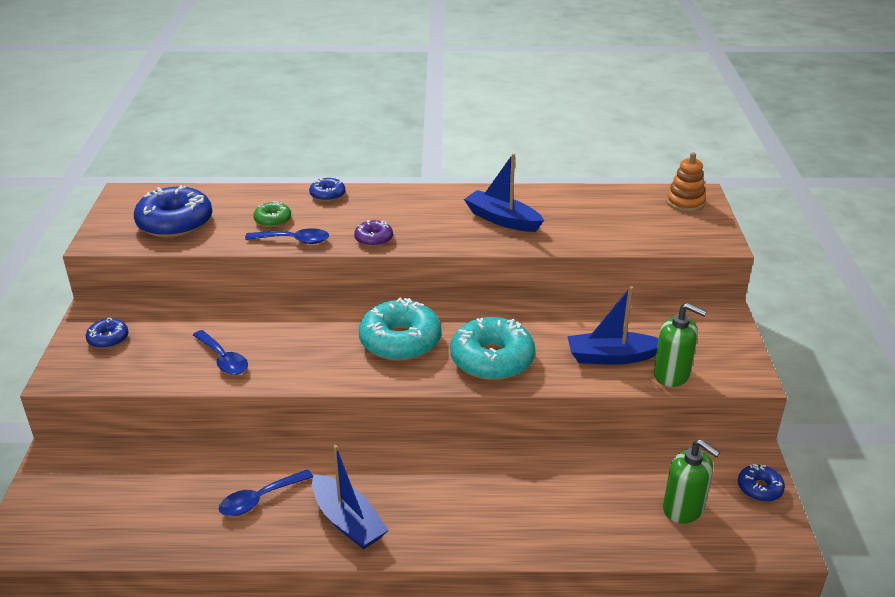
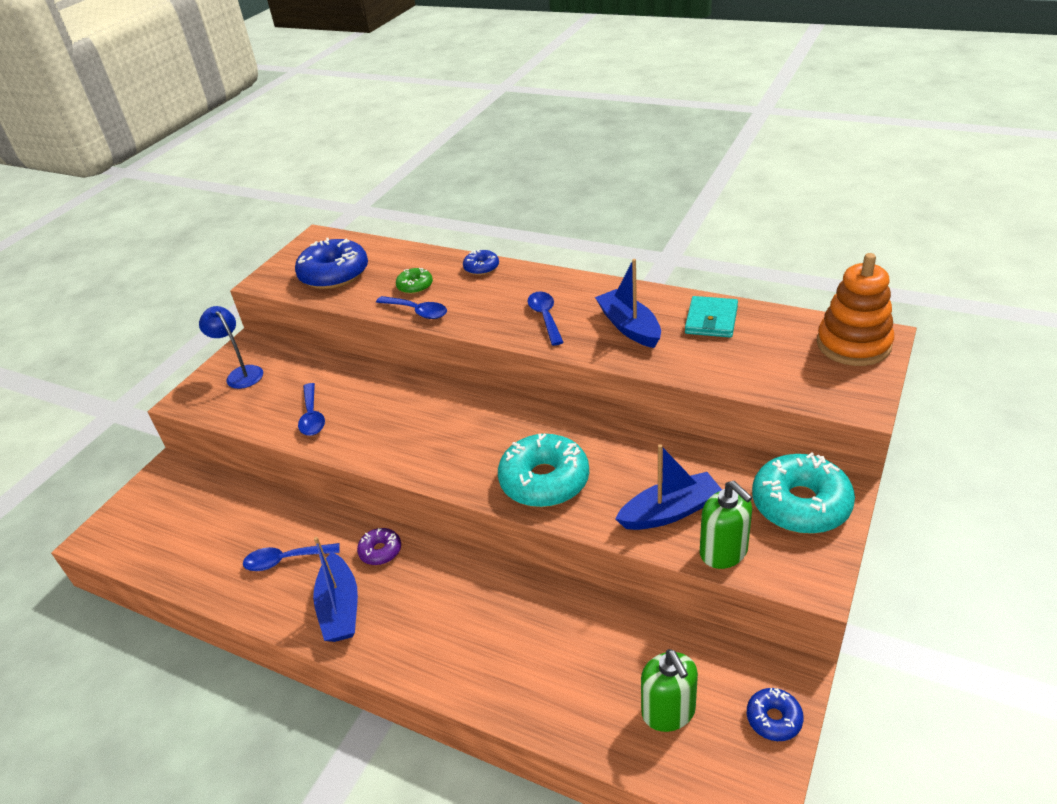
camera: 30 degrees right, 5 degrees up
(108, 339) = (241, 373): blue donut -> blue lamp
(373, 239) = (488, 324): purple donut -> purple donut (380, 551)
(400, 341) = (472, 437): turquoise donut -> turquoise donut (800, 504)
(422, 225) = (545, 317): none -> blue spoon
(566, 203) = (711, 320): none -> turquoise wallet
(611, 357) = (670, 511): blue boat -> blue boat turned 135 degrees clockwise
(685, 202) = (853, 344): orange stacking toy -> orange stacking toy, size x1.56

